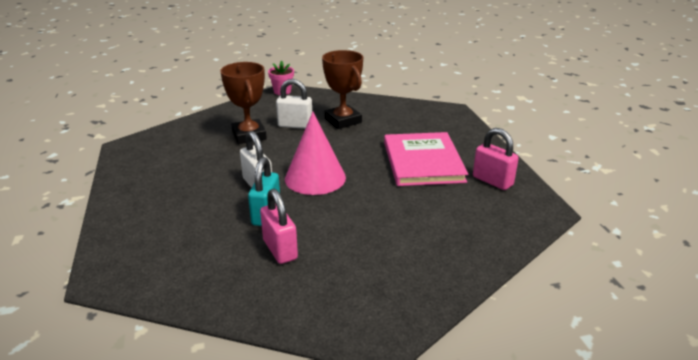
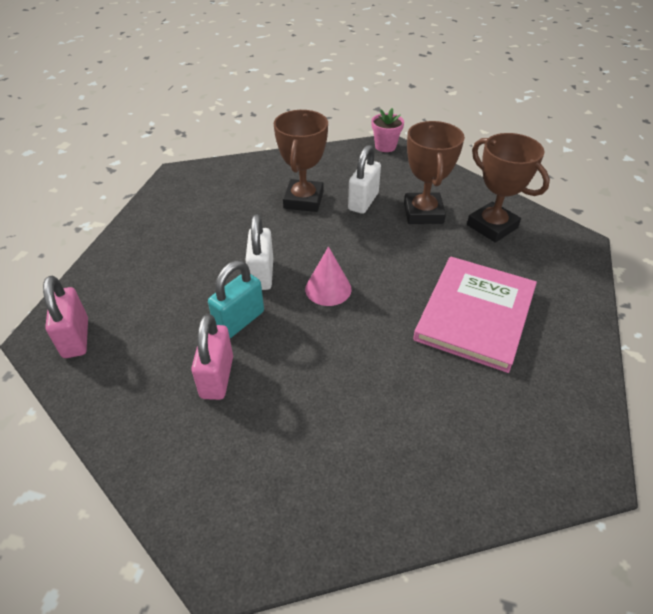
camera: 30 degrees right, 15 degrees up
(295, 125) = (363, 202): white padlock -> white padlock turned 75 degrees clockwise
(315, 178) = (328, 289): pink cone -> pink cone, size x0.61
(394, 116) = (492, 226): none -> brown trophy
(492, 181) = (547, 385): pink padlock -> pink padlock (76, 338)

